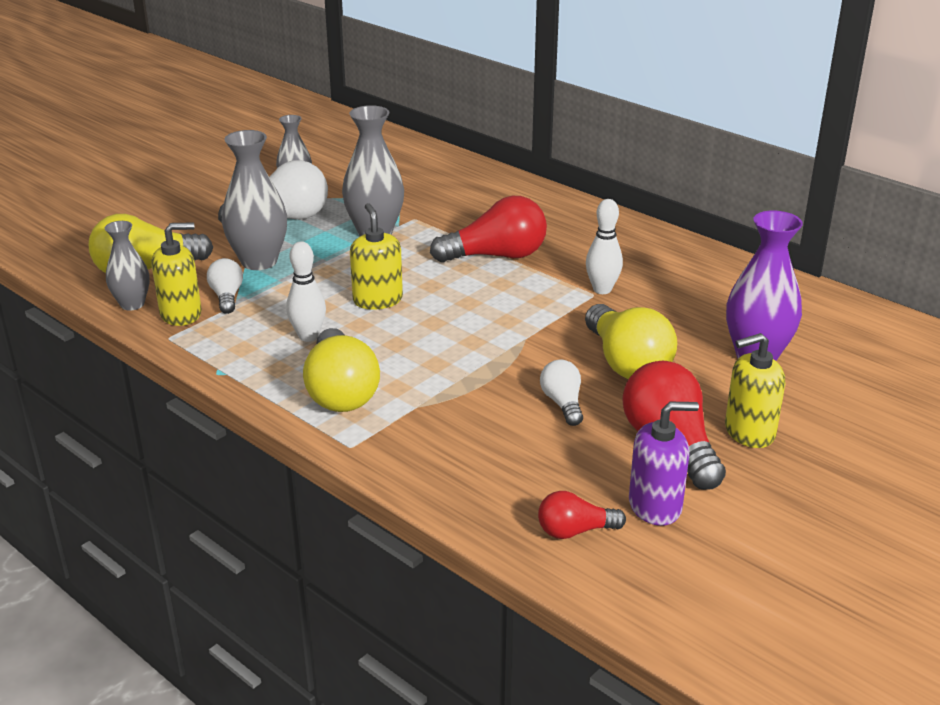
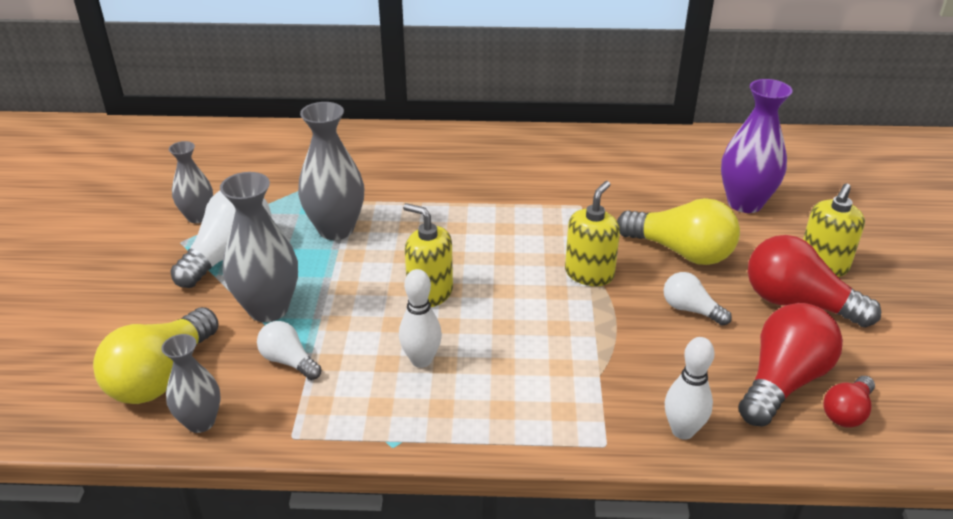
camera: 40 degrees left, 5 degrees up
(181, 314) = (269, 404): yellow soap dispenser -> yellow soap dispenser (589, 273)
(340, 391) = (524, 398): yellow light bulb -> none
(496, 256) = (465, 205): red light bulb -> red light bulb (782, 381)
(602, 289) = (580, 198): white bowling pin -> white bowling pin (682, 431)
(655, 506) = (858, 358): purple soap dispenser -> none

